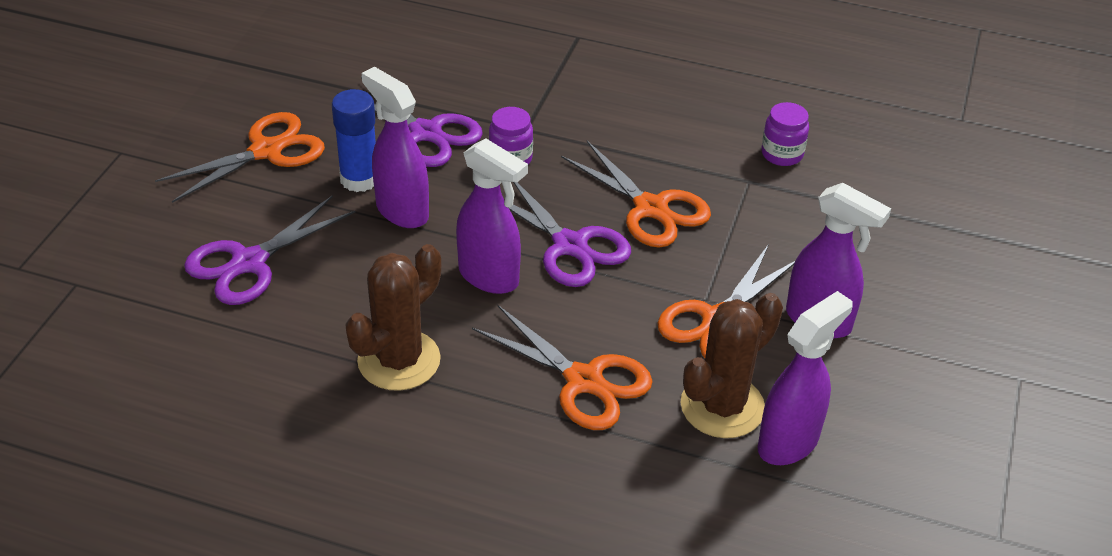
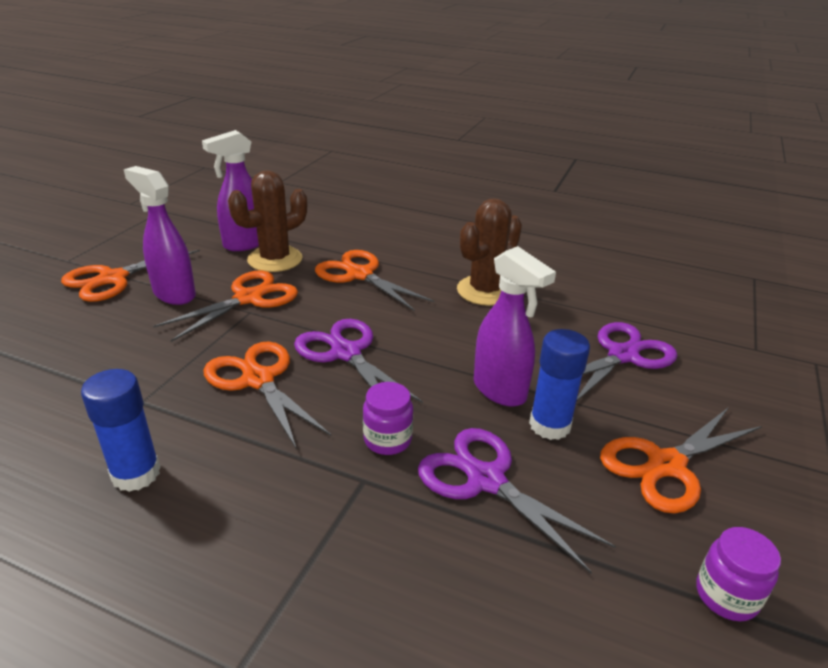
camera: 175 degrees left, 10 degrees down
(489, 277) = (419, 334): purple spray bottle -> none
(707, 124) = (136, 474): none -> blue glue stick
(782, 154) = (80, 429): purple jar -> purple jar (726, 595)
(921, 344) = (113, 279): none -> orange scissors

